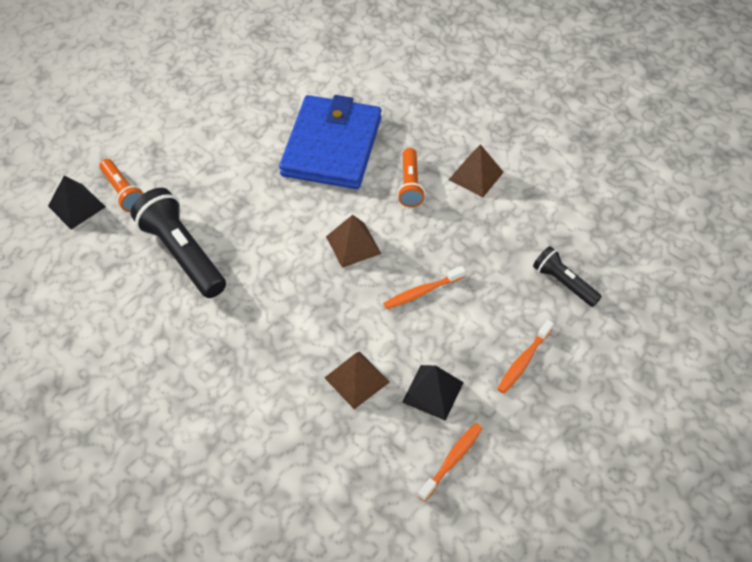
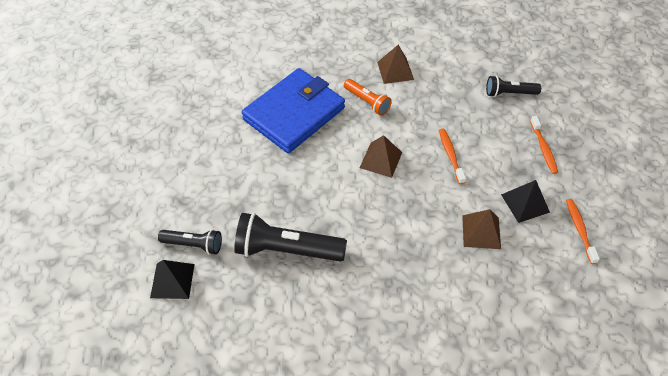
camera: 45 degrees left, 0 degrees up
(123, 192) = (194, 245): orange flashlight -> black flashlight
(332, 146) = (294, 114): blue wallet -> blue wallet turned 75 degrees clockwise
(422, 292) = (450, 155): orange toothbrush -> orange toothbrush turned 150 degrees clockwise

